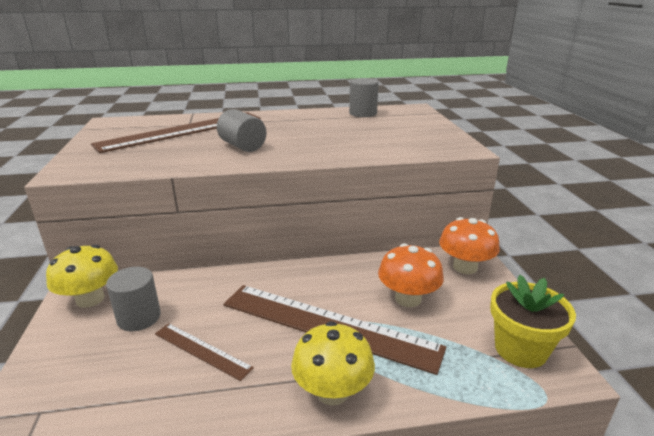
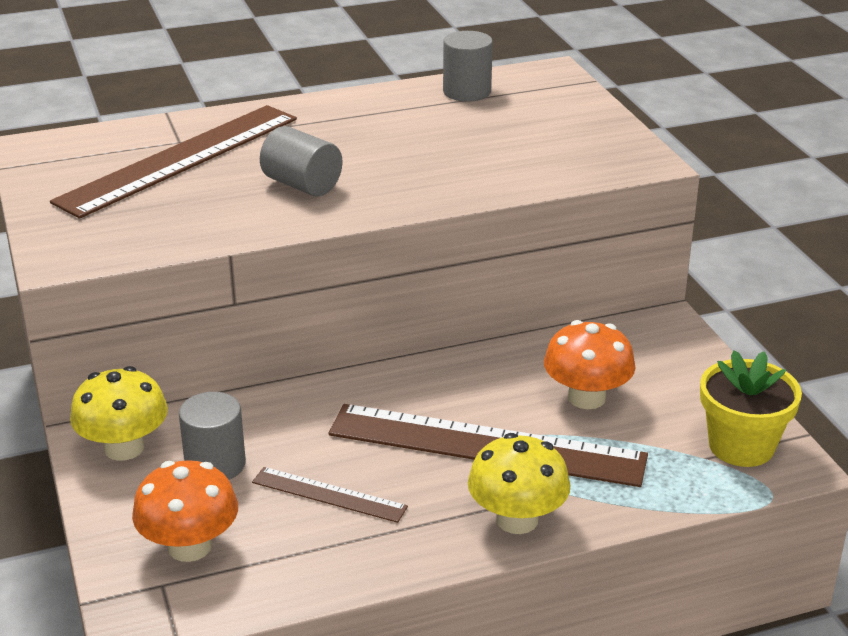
camera: 10 degrees left, 5 degrees up
(465, 267) = (660, 343): orange mushroom -> orange mushroom (190, 546)

